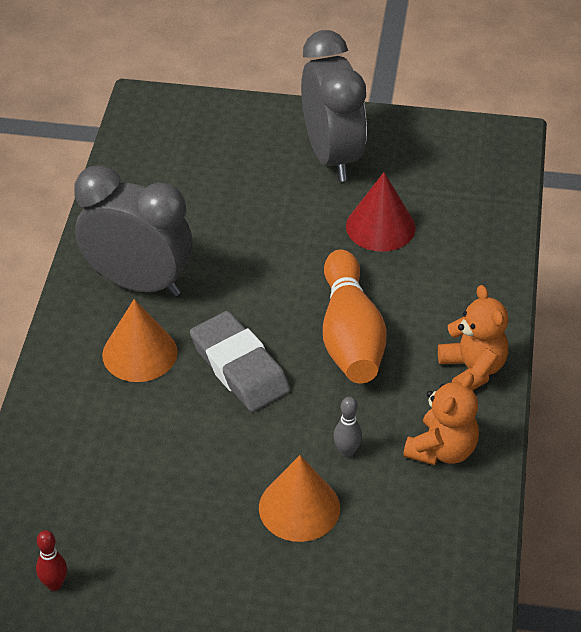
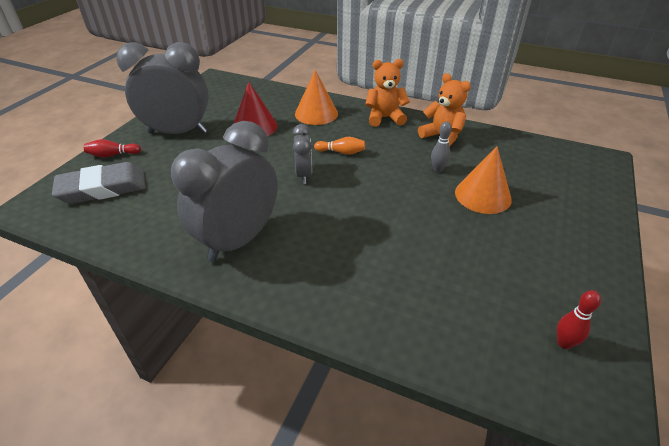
camera: 75 degrees left, 5 degrees down
(139, 353) = (316, 251): orange cone -> orange cone (316, 113)
(239, 367) = (351, 201): grey eraser -> grey eraser (103, 188)
(258, 120) = (113, 155): none -> red bowling pin
(280, 308) = (304, 175): none -> grey clock
(350, 336) = (341, 152): orange bowling pin -> orange bowling pin, size x0.43

